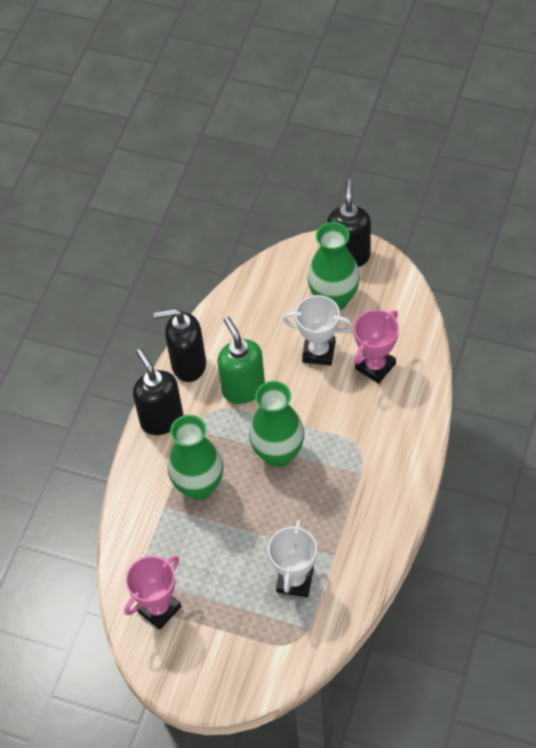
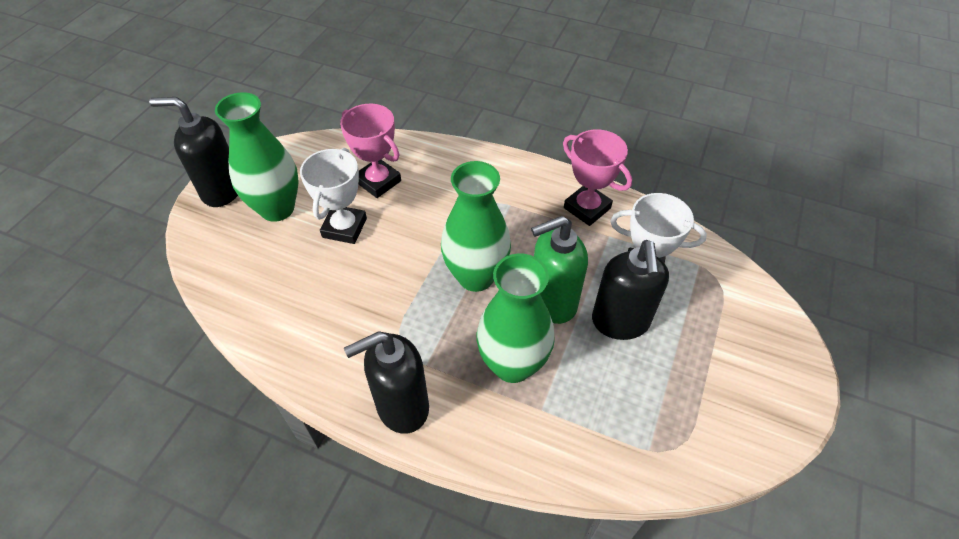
camera: 90 degrees left, 5 degrees down
(159, 608) = (692, 422): pink trophy -> pink trophy (587, 208)
(188, 365) = (322, 368): black soap dispenser -> black soap dispenser (620, 322)
(243, 388) = (376, 306): green soap dispenser -> green soap dispenser (552, 302)

